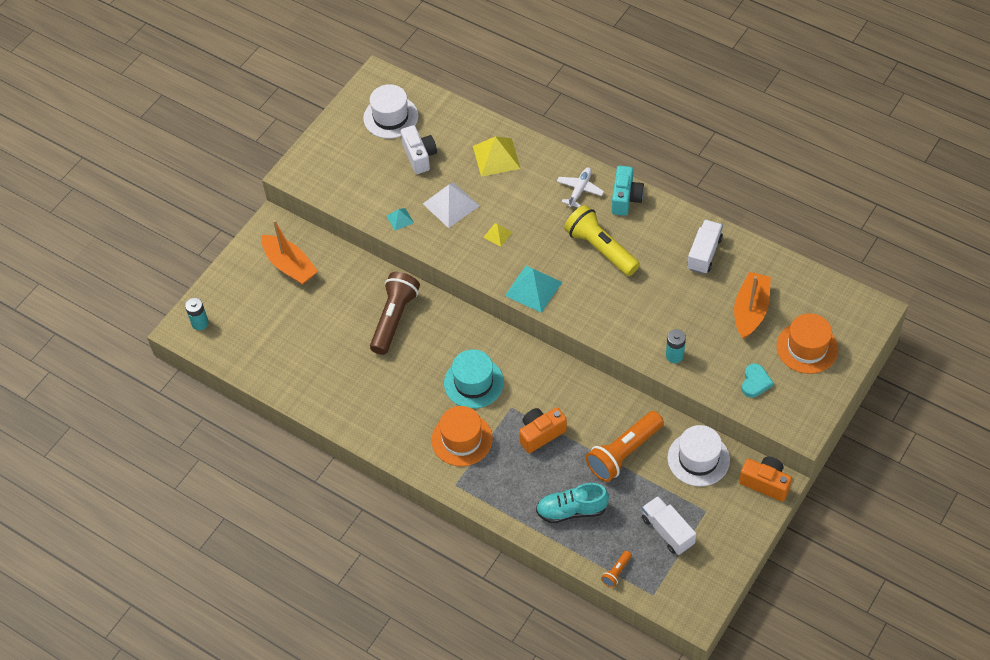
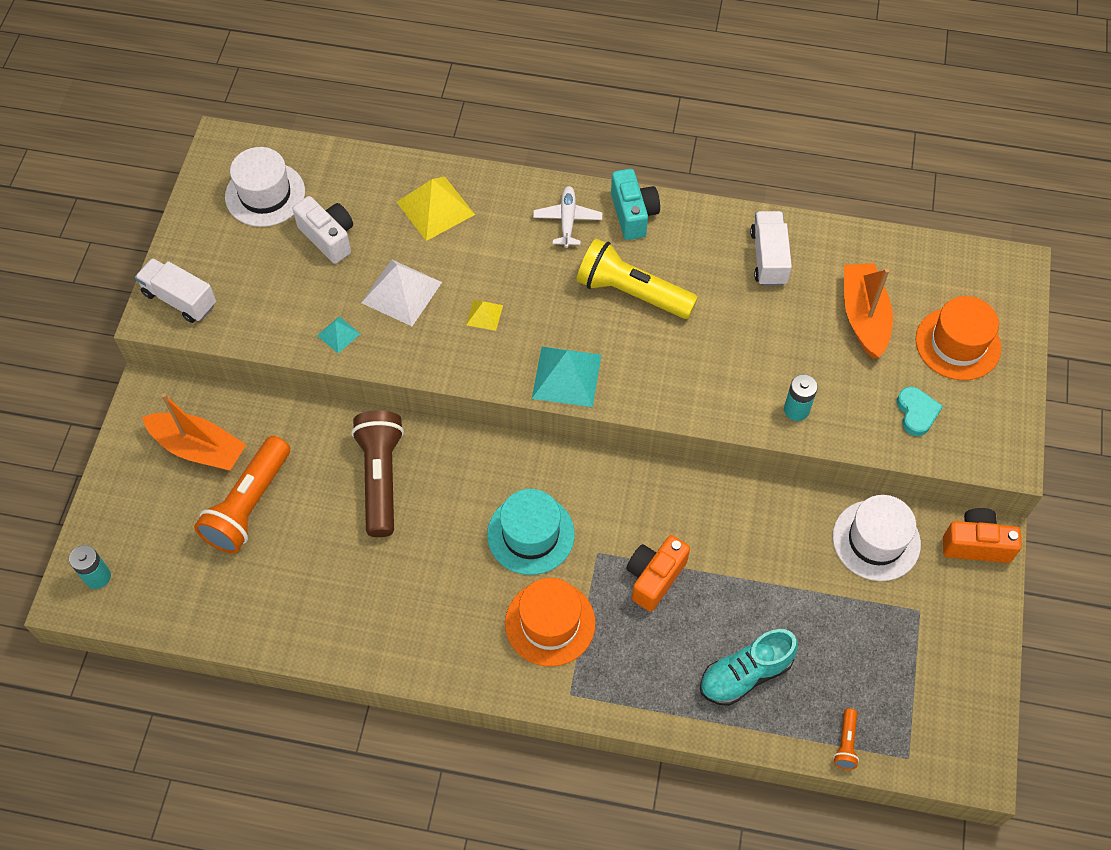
camera: 25 degrees left, 5 degrees up
(624, 453) = (776, 566): orange flashlight -> orange flashlight (249, 505)
(667, 531) = (884, 658): white truck -> white truck (180, 299)

